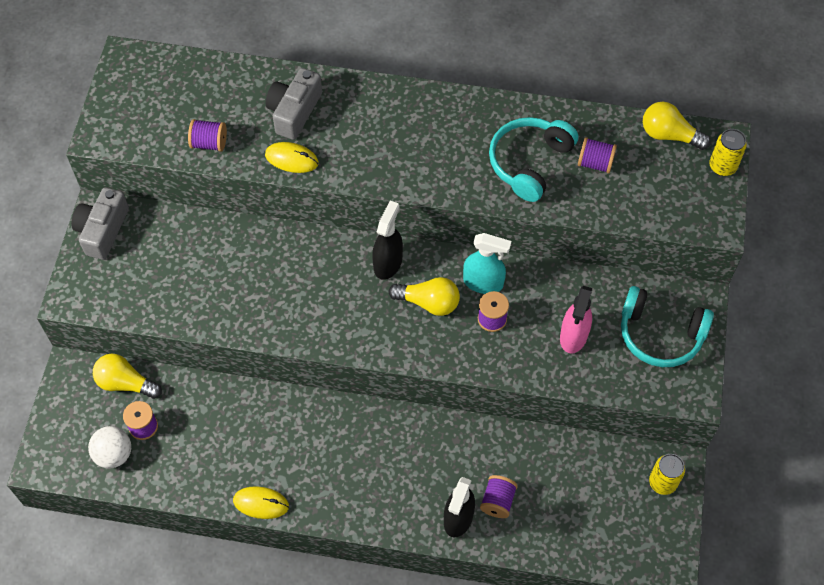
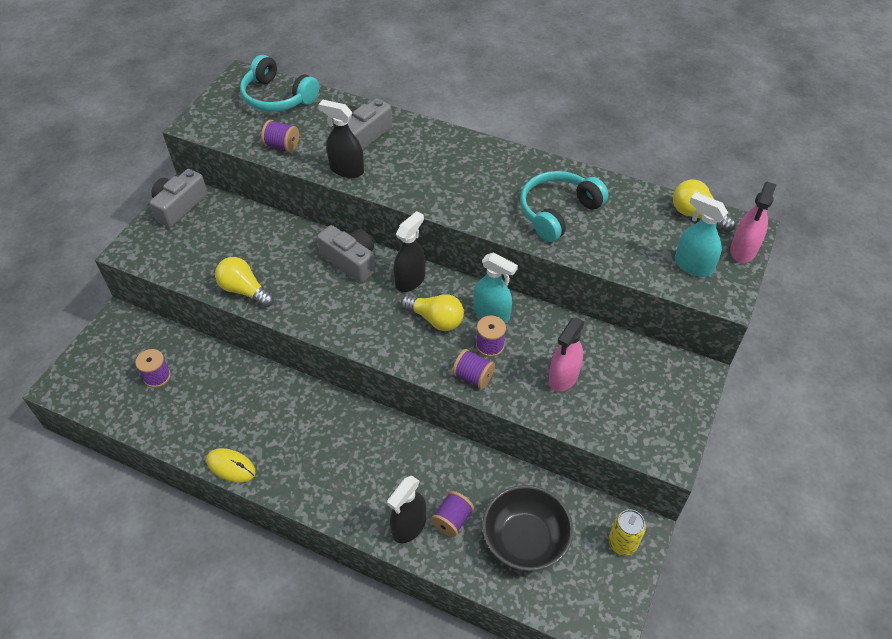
camera: 15 degrees right, 10 degrees down
(114, 454) = (122, 393): white ball -> none
(125, 383) = (158, 338): yellow light bulb -> yellow light bulb (244, 290)
(291, 159) = (346, 170): yellow mouse -> black spray bottle
(317, 255) = (351, 261): none -> grey camera
(572, 502) = (525, 539): none -> black bowl
(595, 163) = (619, 224): purple spool -> purple spool (473, 377)
(660, 334) = (649, 394): turquoise headphones -> turquoise headphones (277, 97)
(678, 196) = (693, 265): none -> turquoise spray bottle
(722, 166) = (743, 250): yellow can -> pink spray bottle

